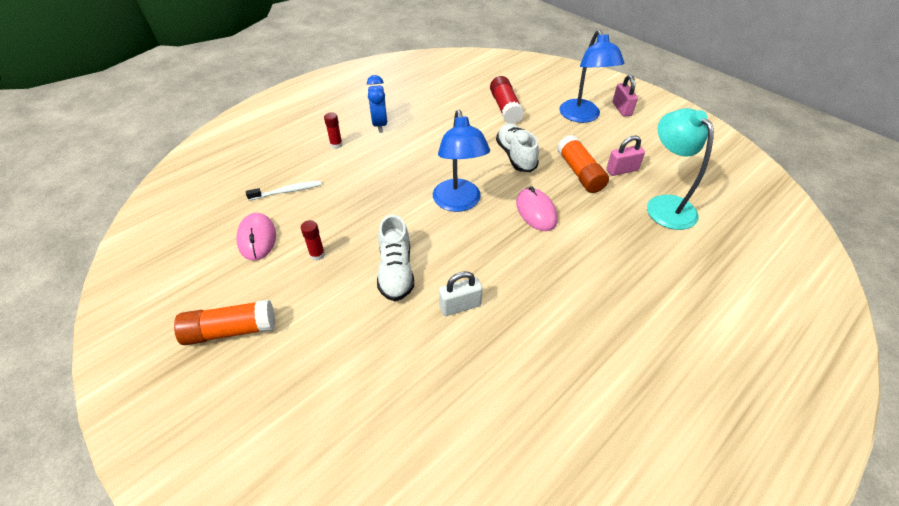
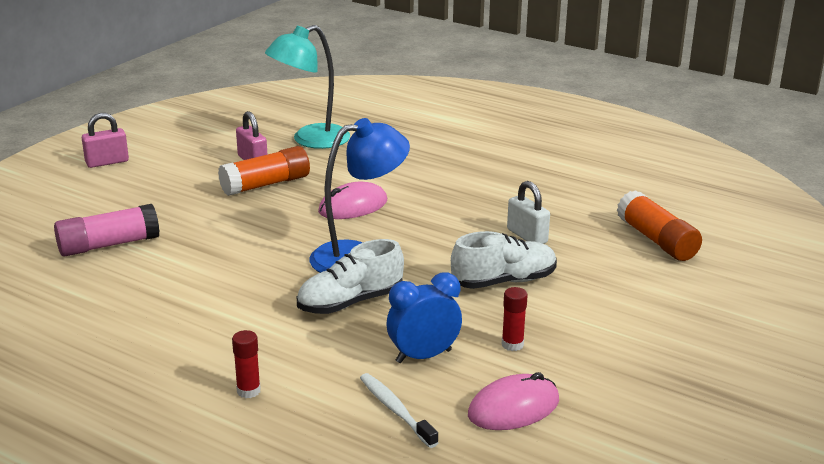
camera: 105 degrees left, 20 degrees down
(230, 330) = (672, 377): orange glue stick -> orange glue stick (656, 240)
(380, 125) = (174, 356): blue clock -> blue clock (423, 356)
(505, 108) = (108, 245): red glue stick -> pink glue stick
(515, 156) = (240, 227): white shoe -> white shoe (350, 302)
(582, 116) = (129, 187): blue lamp -> none

